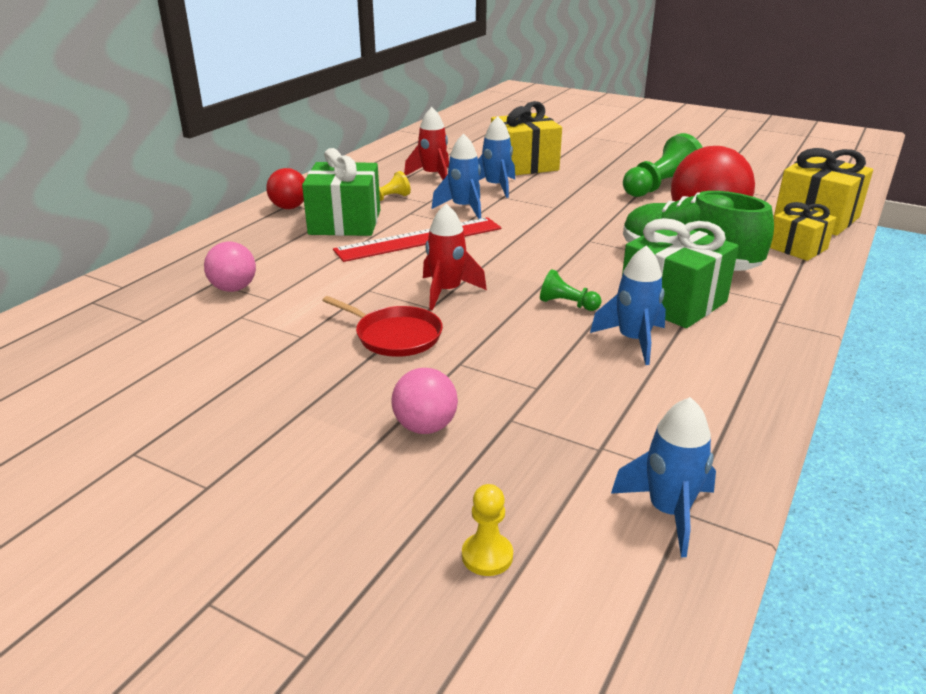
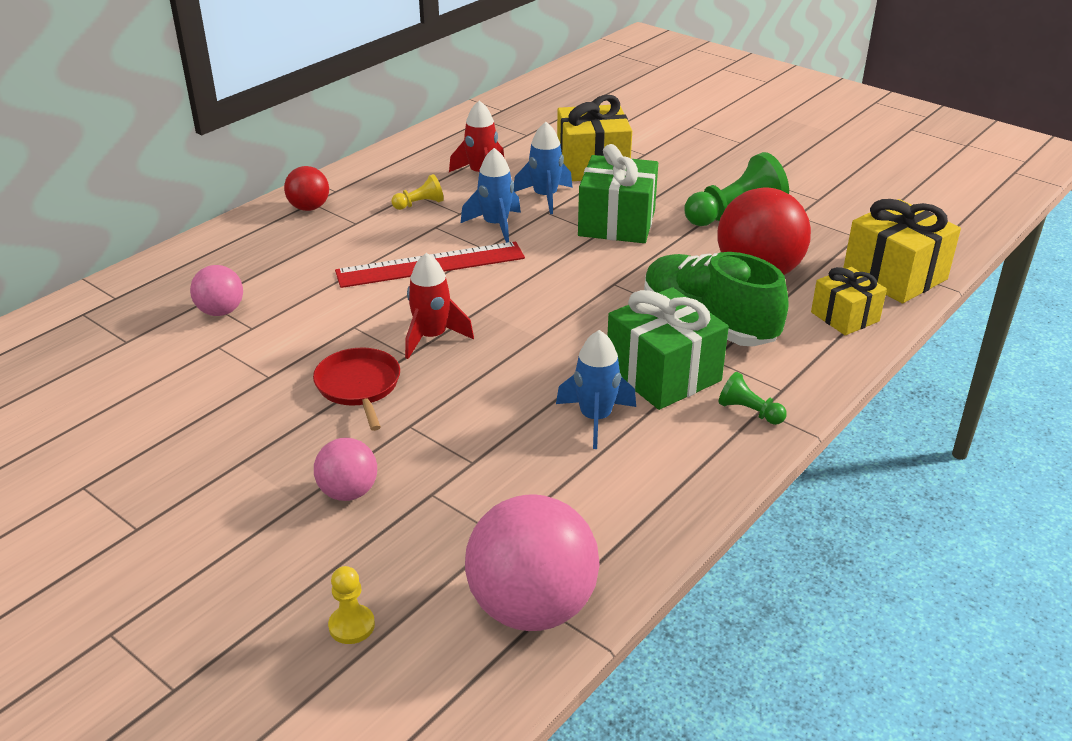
camera: 10 degrees right, 5 degrees up
(345, 222) = (361, 234): green gift -> green gift (617, 223)
(395, 336) = (359, 386): red pan -> red pan turned 150 degrees counterclockwise
(567, 304) = (549, 366): green pawn -> green pawn (749, 412)
(668, 512) = (532, 607): blue rocket -> pink ball

